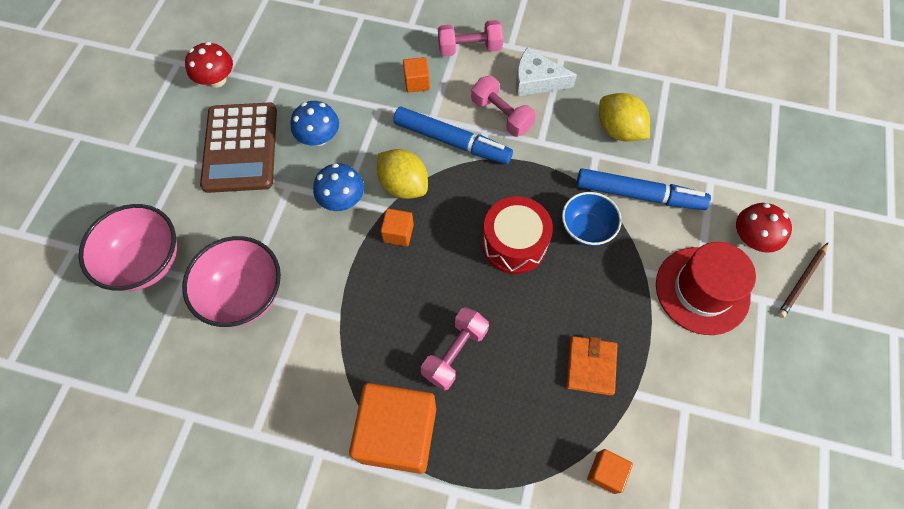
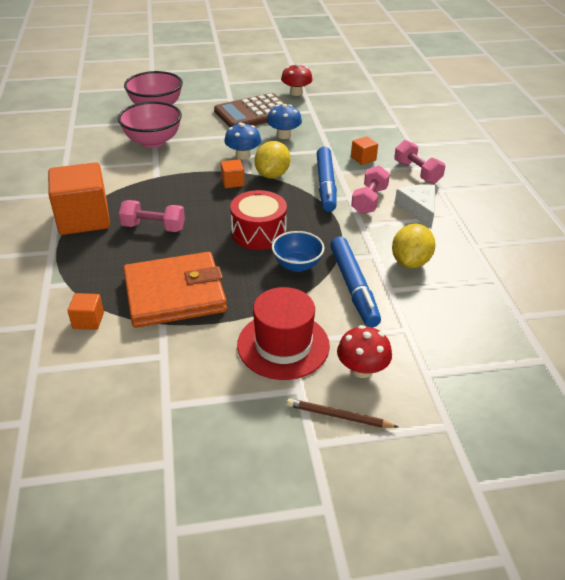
camera: 65 degrees right, 25 degrees down
(591, 366) = (175, 294): orange wallet -> orange wallet, size x2.01

